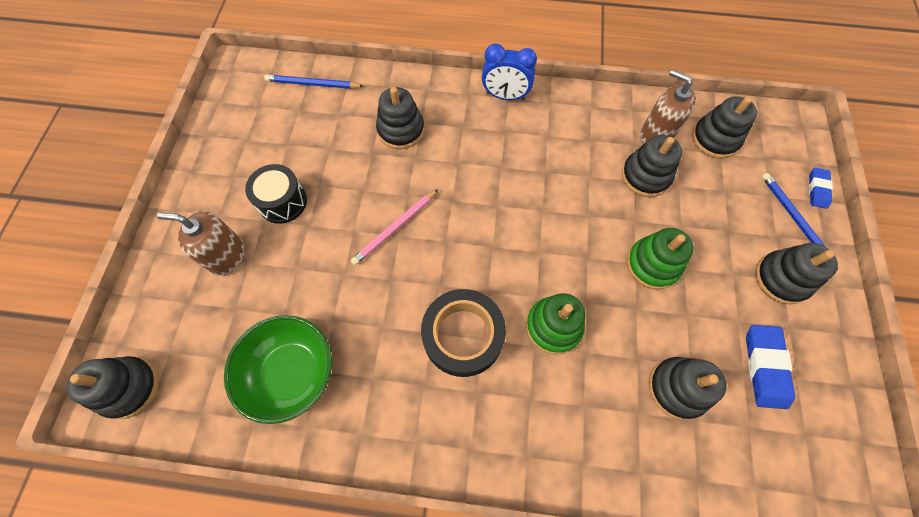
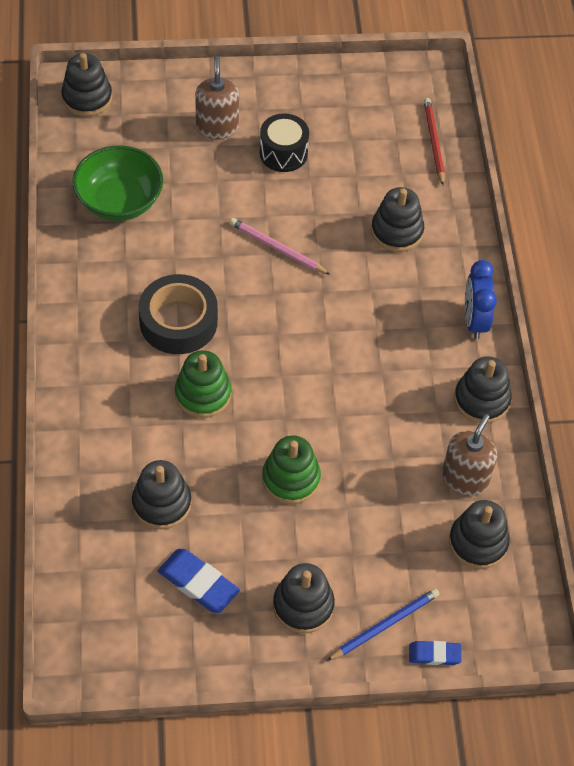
camera: 75 degrees right, 10 degrees down
(312, 84) = (433, 142): blue pencil -> red pencil
(645, 176) = (402, 469): black stacking toy -> black stacking toy (481, 400)
(765, 367) = (198, 583): blue eraser -> blue eraser turned 45 degrees clockwise

